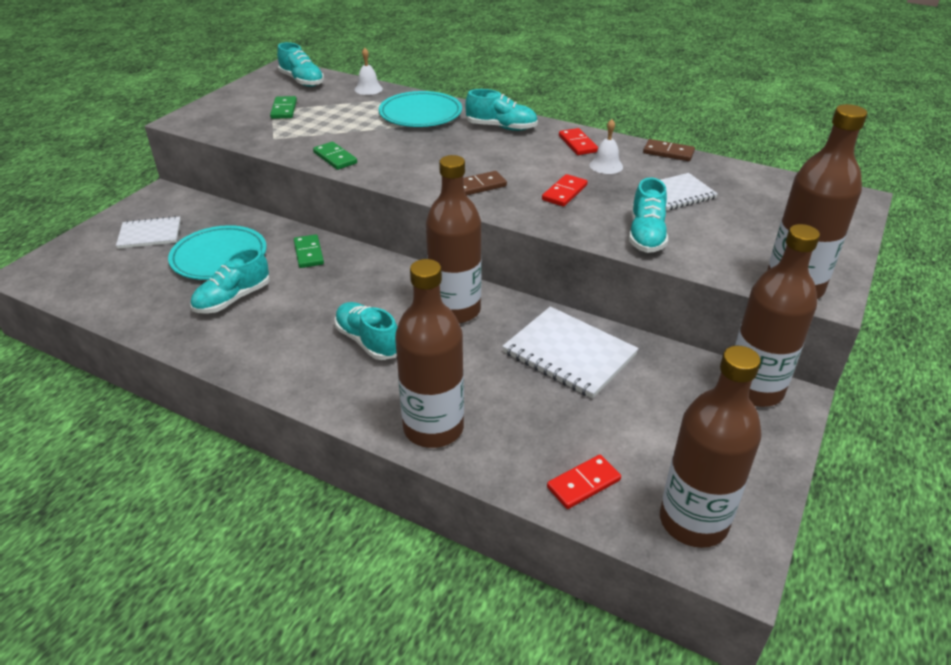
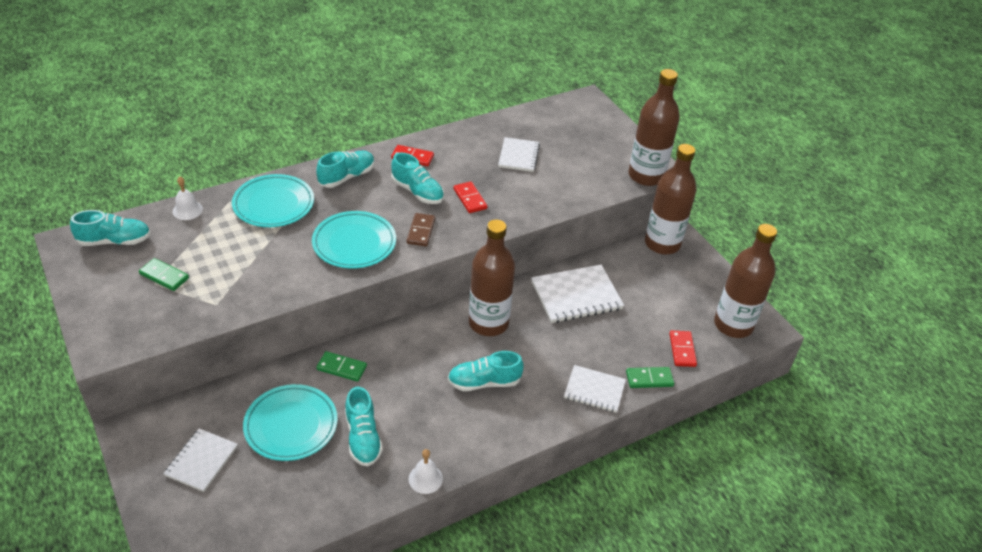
camera: 60 degrees left, 5 degrees up
(335, 158) = (295, 283): green domino -> green domino (649, 379)
(418, 163) = (354, 243): none -> turquoise plate
(433, 428) = (594, 390): brown bottle -> white notebook
(606, 165) = (455, 162): white bell -> white bell (425, 479)
(646, 235) = (551, 195): turquoise shoe -> turquoise shoe (417, 192)
(668, 152) = (467, 128): brown domino -> none

